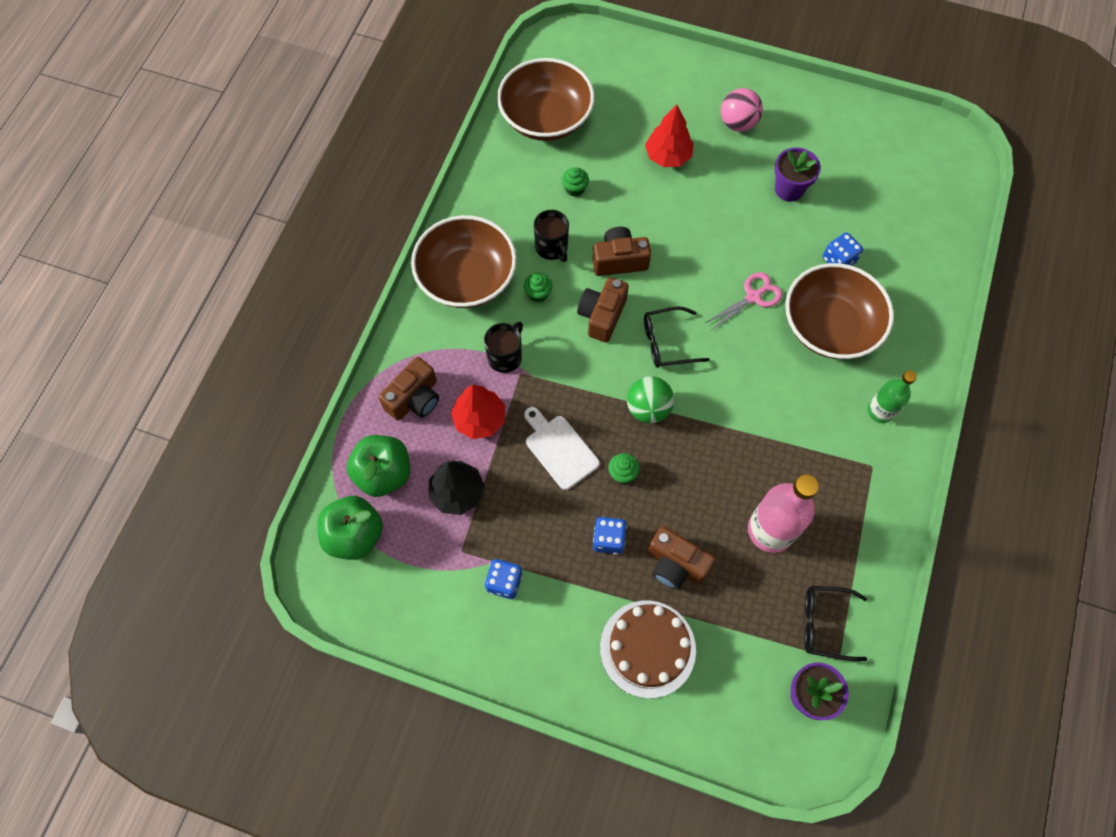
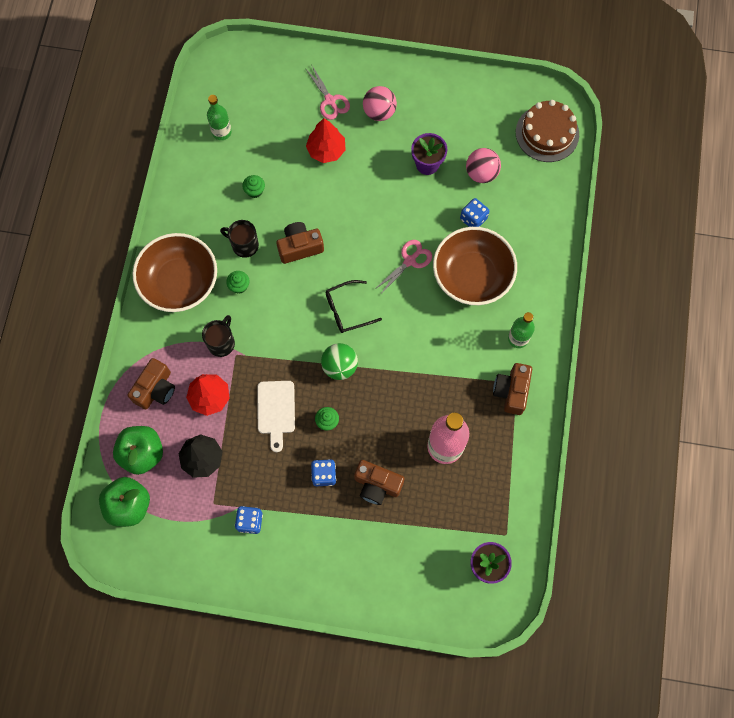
camera: 10 degrees left, 5 degrees up
(546, 118) = (221, 132): brown bowl -> green bottle
(552, 248) = (244, 245): black mug -> black mug turned 150 degrees clockwise
(559, 449) = (276, 410): white cutting board -> white cutting board turned 135 degrees counterclockwise
(602, 315) = (293, 296): brown camera -> brown camera (511, 391)
(647, 648) = (365, 552): brown cake -> brown cake (547, 133)
(680, 102) = (330, 101): none -> pink scissors
(826, 624) = (494, 510): black glasses -> none
(854, 209) = (481, 173): none -> pink ball

